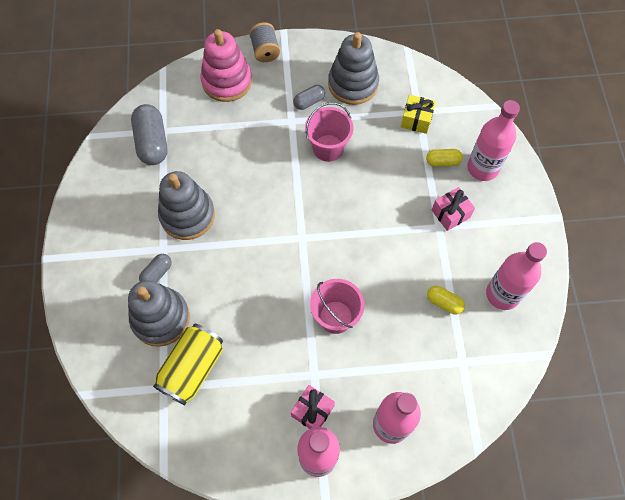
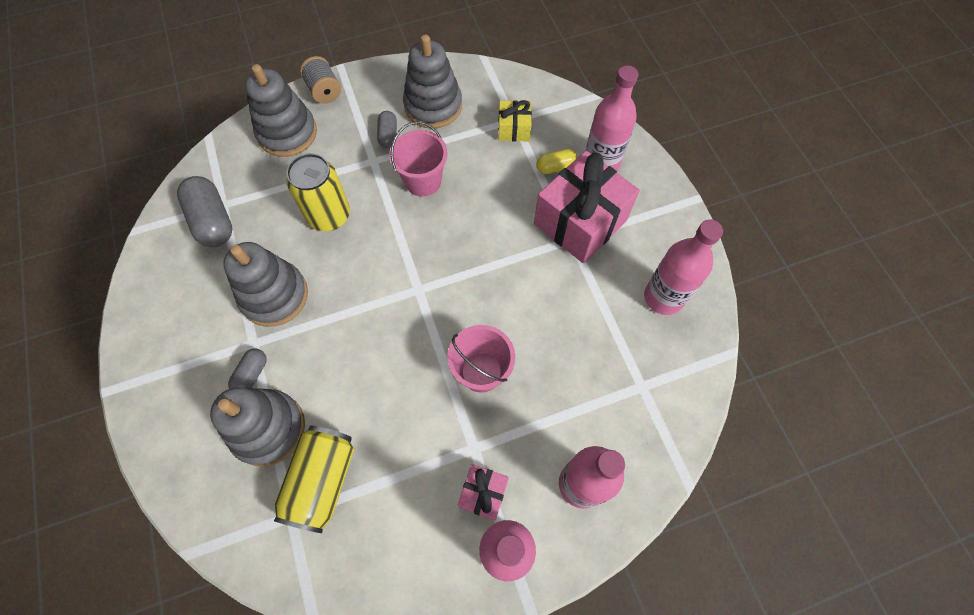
camera: 15 degrees left, 0 degrees up
(227, 81) = (287, 133): pink stacking toy -> grey stacking toy
(245, 159) = (329, 215): none -> yellow can
(309, 102) = (388, 135): grey capsule -> grey capsule turned 45 degrees counterclockwise
(444, 303) = (601, 323): yellow capsule -> none
(450, 214) = (580, 222): pink gift -> pink gift, size x2.06

